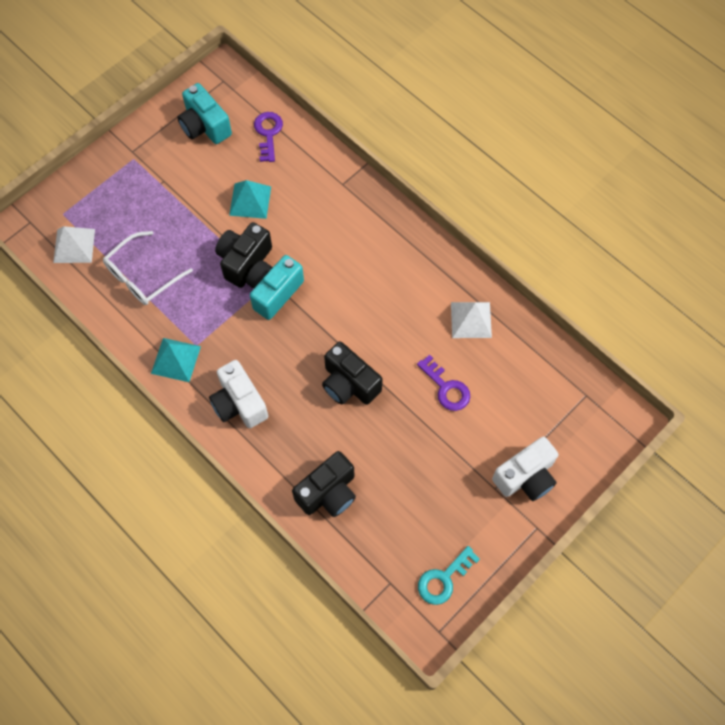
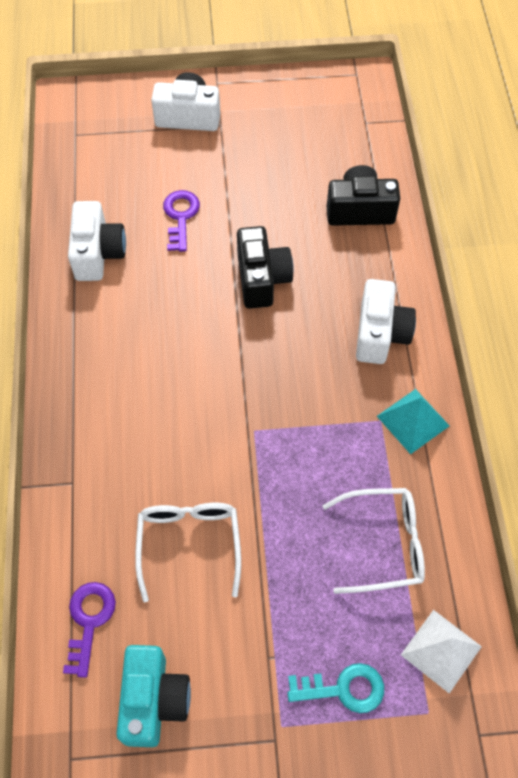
camera: 140 degrees left, 5 degrees down
(243, 260) = (257, 475): black camera -> none
(250, 200) = (189, 544): turquoise pyramid -> white glasses
(268, 133) = (89, 621): purple key -> purple key turned 150 degrees clockwise
(274, 292) = (255, 416): turquoise camera -> none
(444, 579) = (321, 99): turquoise key -> turquoise key (343, 688)
(471, 319) = (98, 253): white pyramid -> white camera

